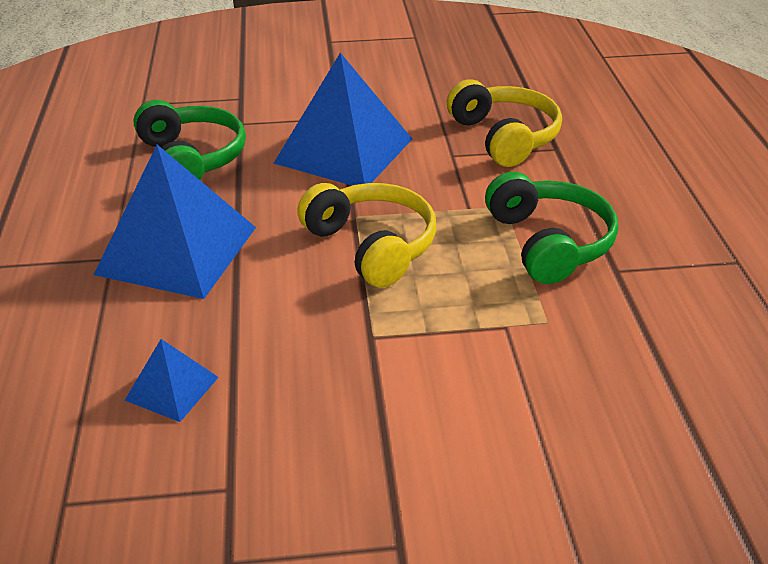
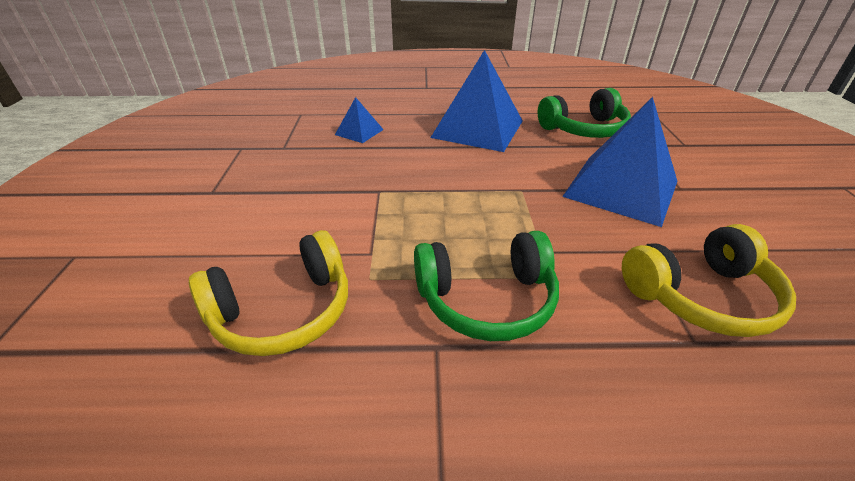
camera: 95 degrees right, 0 degrees up
(372, 245) = (482, 196): yellow headphones -> yellow headphones (284, 311)

